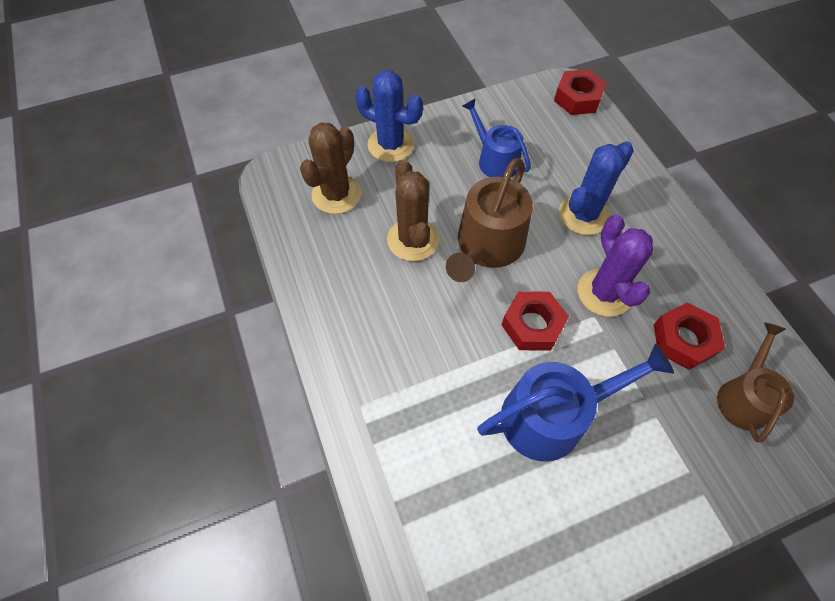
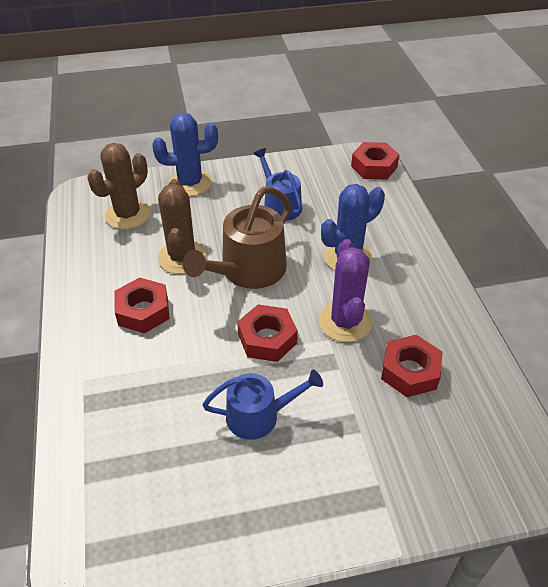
camera: 10 degrees right, 15 degrees down
(391, 145) = (190, 183): blue cactus -> blue cactus turned 45 degrees counterclockwise
(394, 312) = (143, 311): none -> red nut
(552, 416) = (259, 415): blue watering can -> blue watering can, size x0.65
(743, 397) = (455, 428): brown watering can -> none

